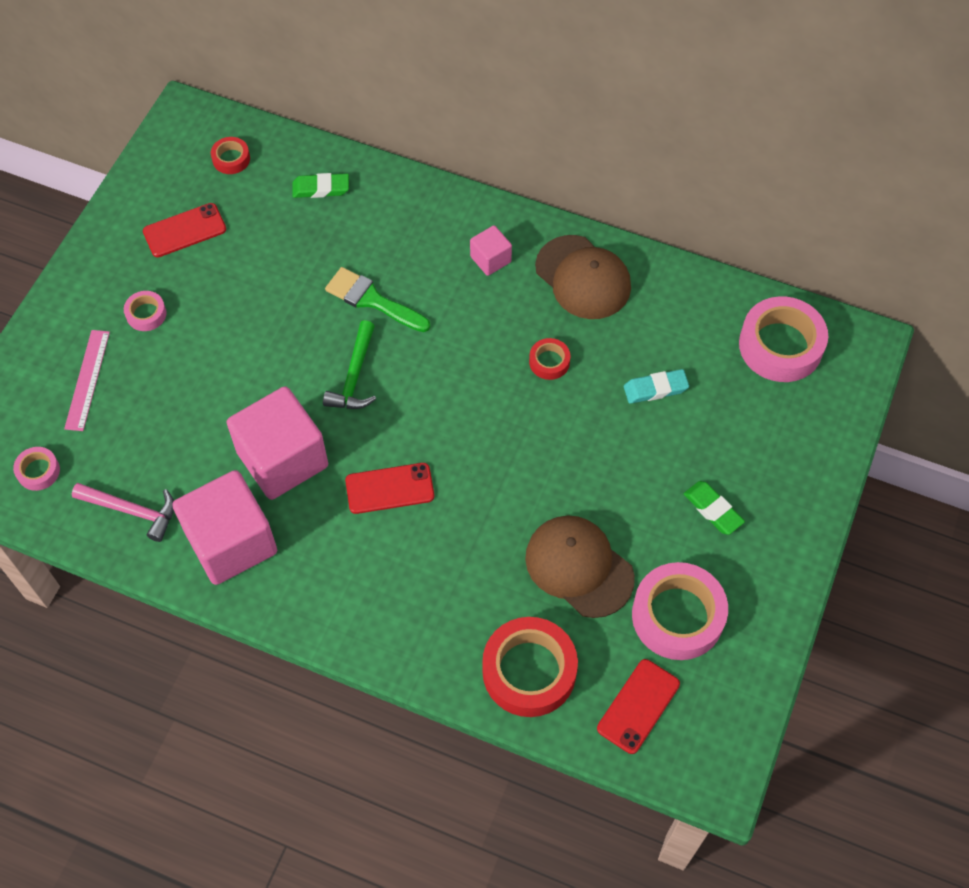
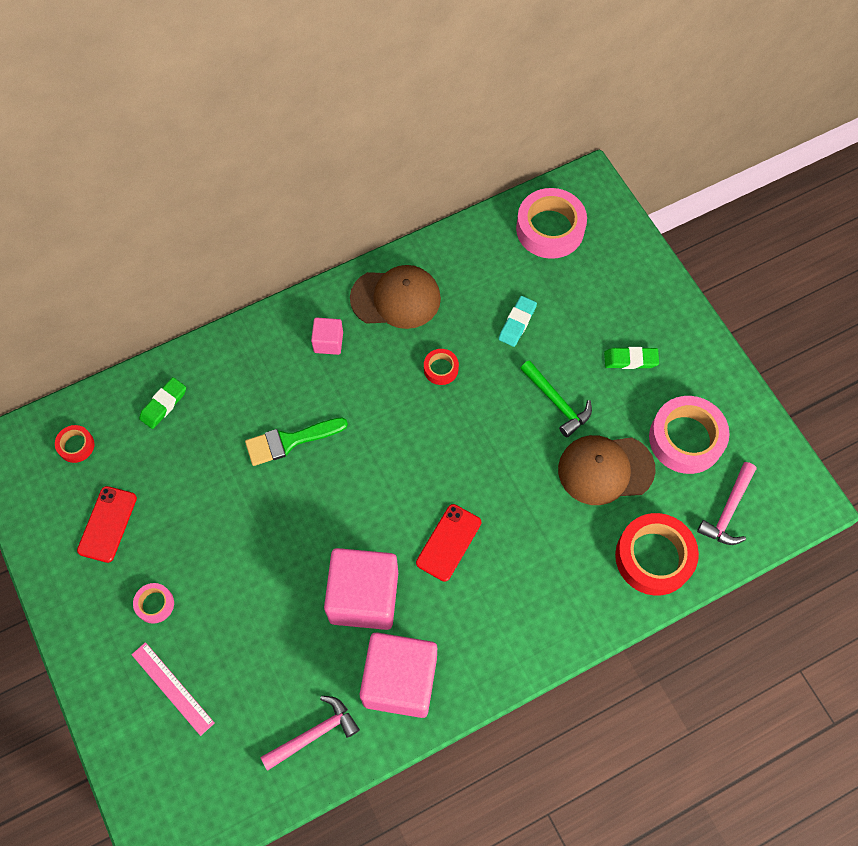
camera: 50 degrees left, 5 degrees up
(38, 471) = (220, 781): pink tape -> none
(354, 376) = (340, 499): green hammer -> green hammer (557, 402)
(638, 706) = (728, 510): red phone -> pink hammer

